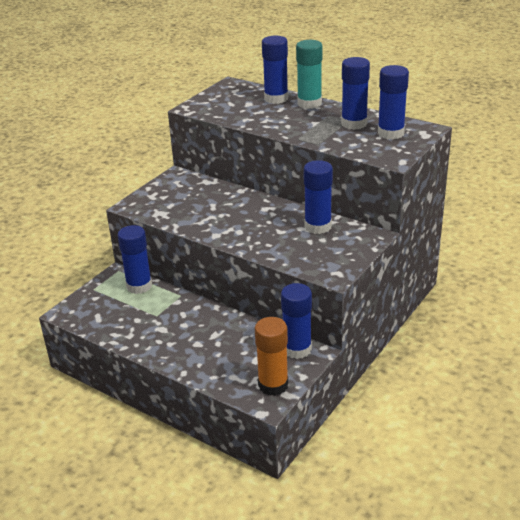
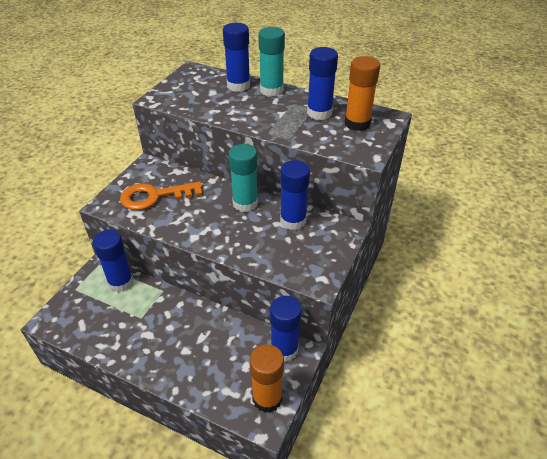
camera: 10 degrees left, 10 degrees up
(181, 201) = (155, 196): none -> orange key
(271, 210) = (245, 203): none -> turquoise glue stick
(390, 133) = (357, 123): blue glue stick -> orange glue stick

